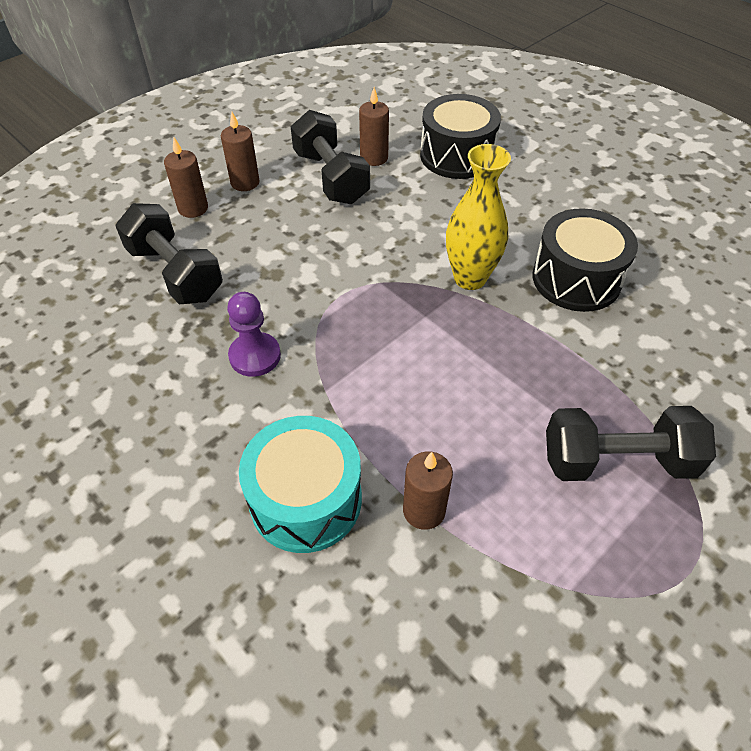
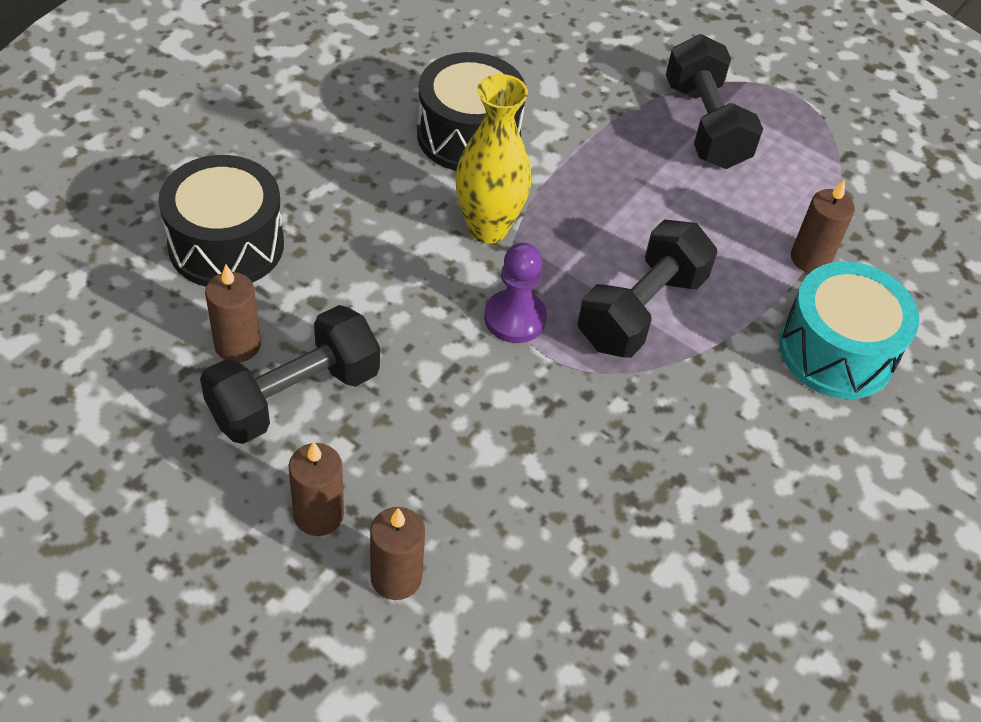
camera: 105 degrees left, 0 degrees up
(175, 273) = (549, 562): black dumbbell -> black dumbbell (641, 310)
(255, 356) = (672, 430): purple pawn -> purple pawn (514, 318)

